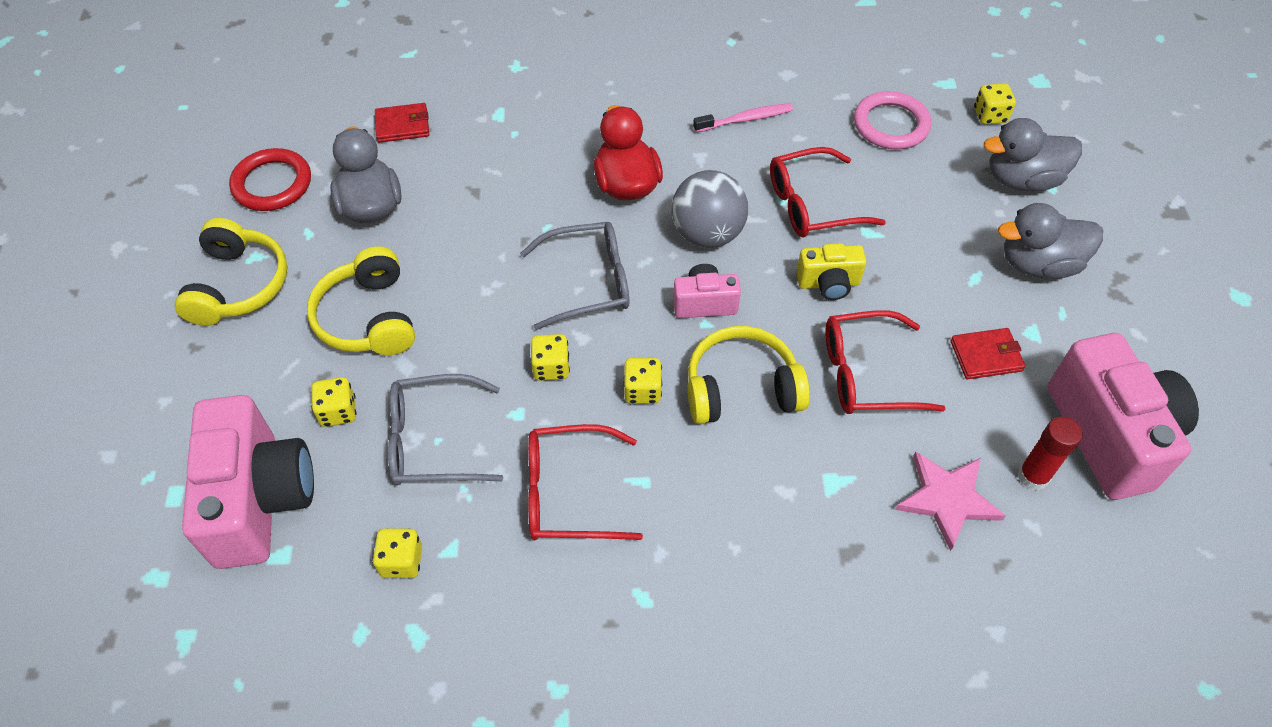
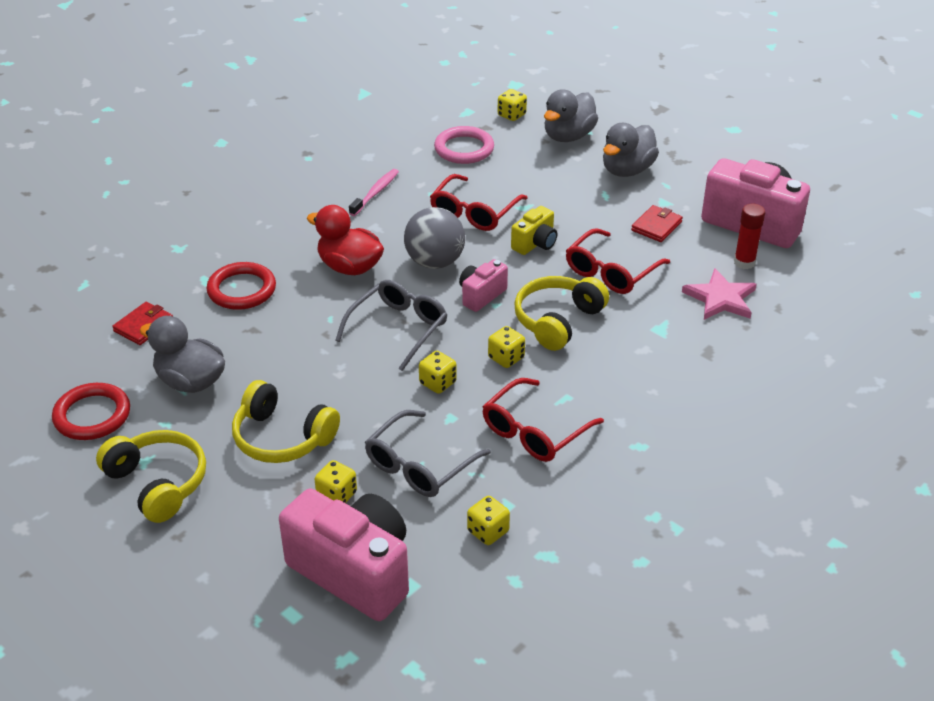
camera: 45 degrees left, 15 degrees down
(513, 144) = (242, 290): none -> red ring

